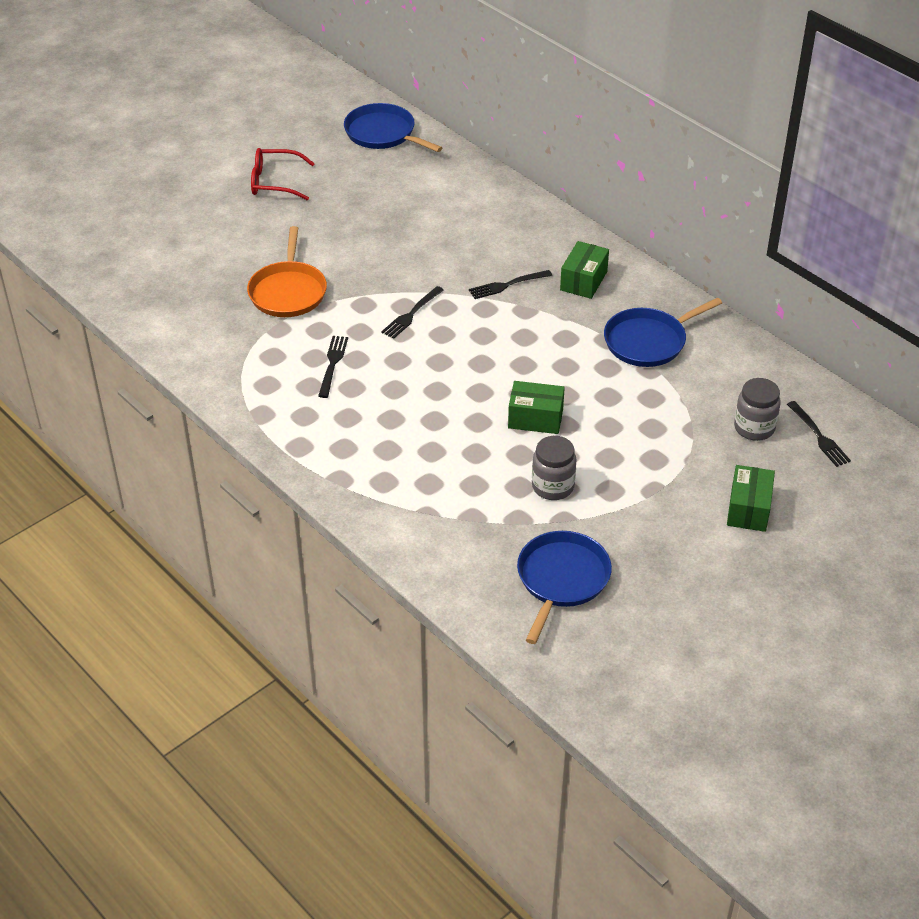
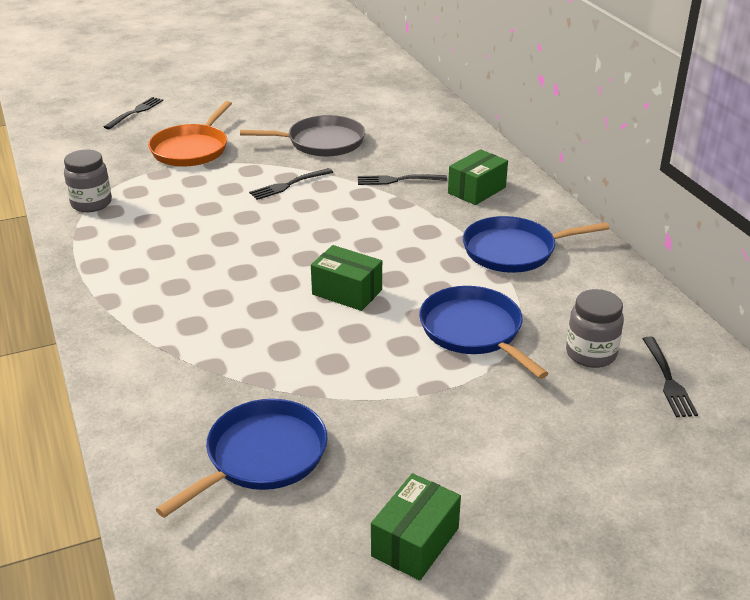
camera: 20 degrees right, 10 degrees down
(274, 182) = (246, 78): red glasses -> none
(332, 364) = (183, 208): black fork -> black fork (135, 112)
(383, 133) = (364, 63): blue pan -> blue pan (474, 331)
(408, 254) = (321, 142): none -> grey pan
(553, 486) = (320, 358): grey jar -> grey jar (91, 203)
(748, 509) = (538, 437): green box -> green box (415, 542)

